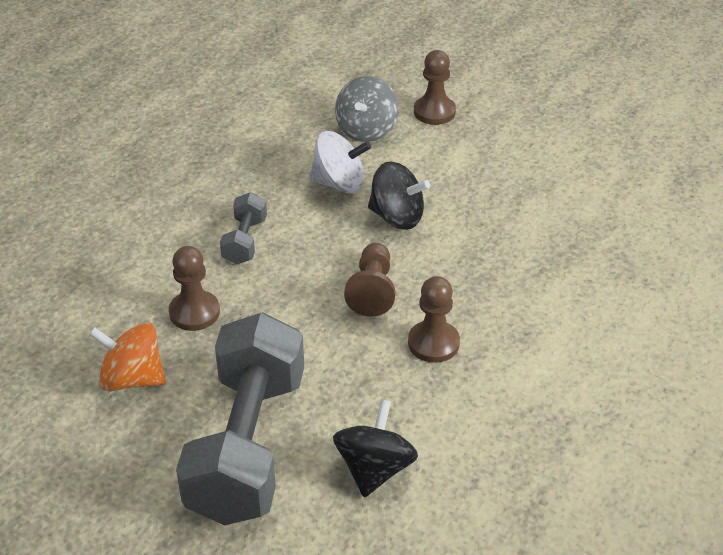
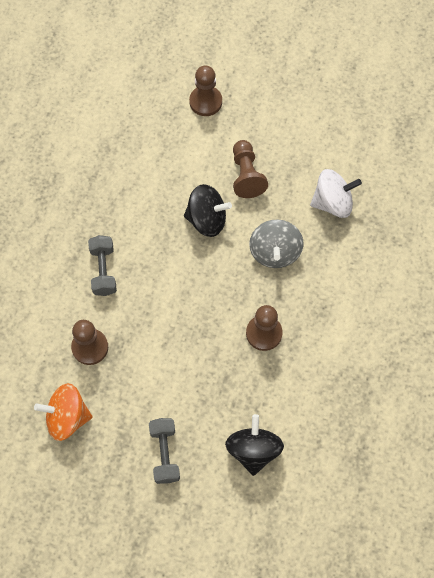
camera: 15 degrees left, 25 degrees up
(247, 446) = (165, 453): grey dumbbell -> grey dumbbell, size x0.44
(339, 183) = (155, 195): white spinning top -> white spinning top (332, 203)
(366, 130) = (159, 133): grey spinning top -> grey spinning top (275, 252)
(372, 290) = (209, 295): brown pawn -> brown pawn (246, 175)

